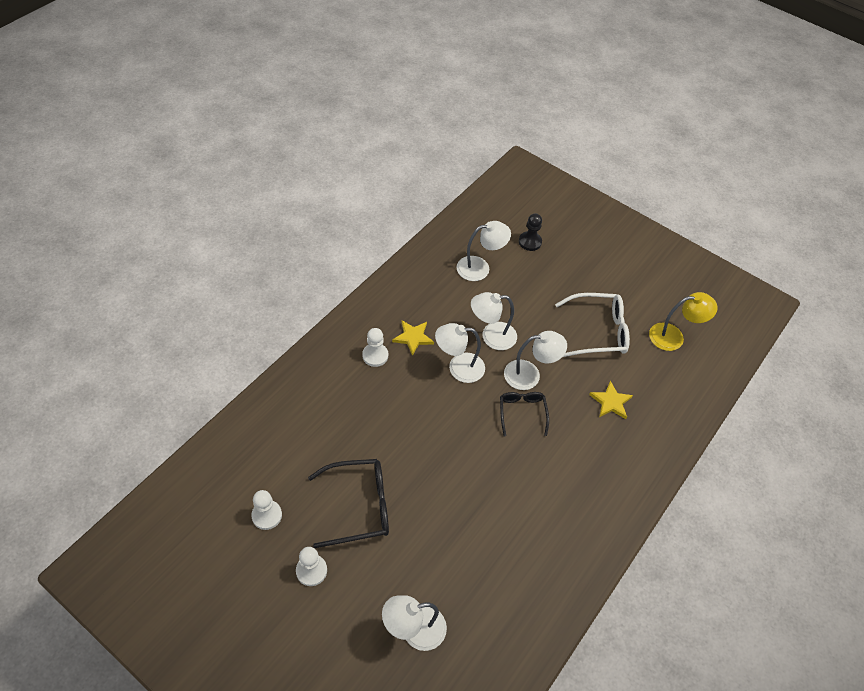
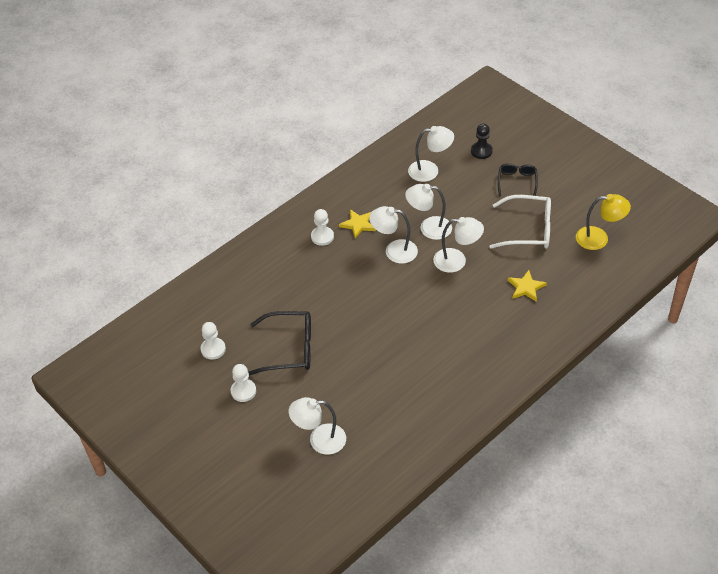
camera: 15 degrees right, 5 degrees down
(522, 413) = (443, 290): black glasses -> black glasses (517, 182)

